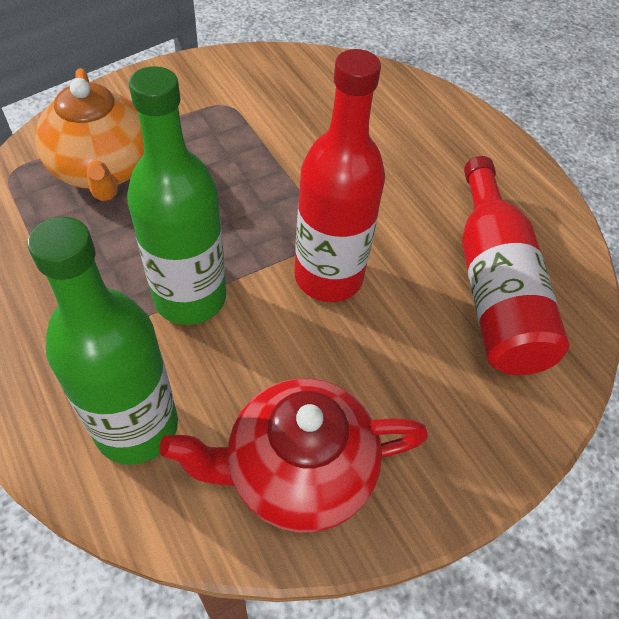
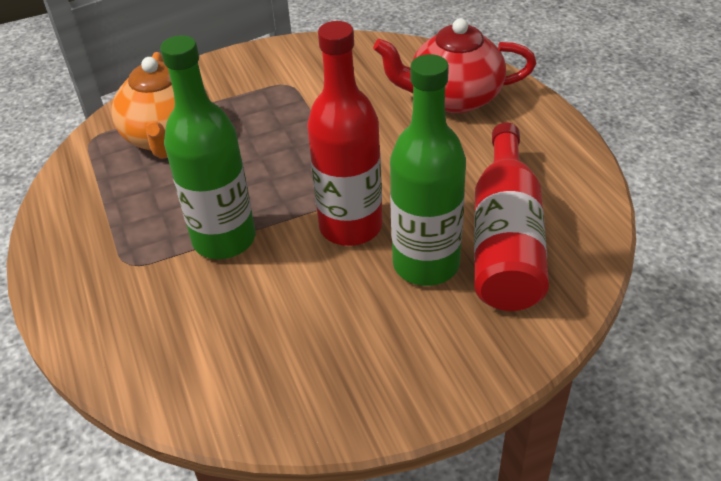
camera: 15 degrees right, 10 degrees down
(137, 427) = (160, 336): green bottle -> green bottle (426, 264)
(298, 471) = (290, 377): red teapot -> red teapot (454, 98)

